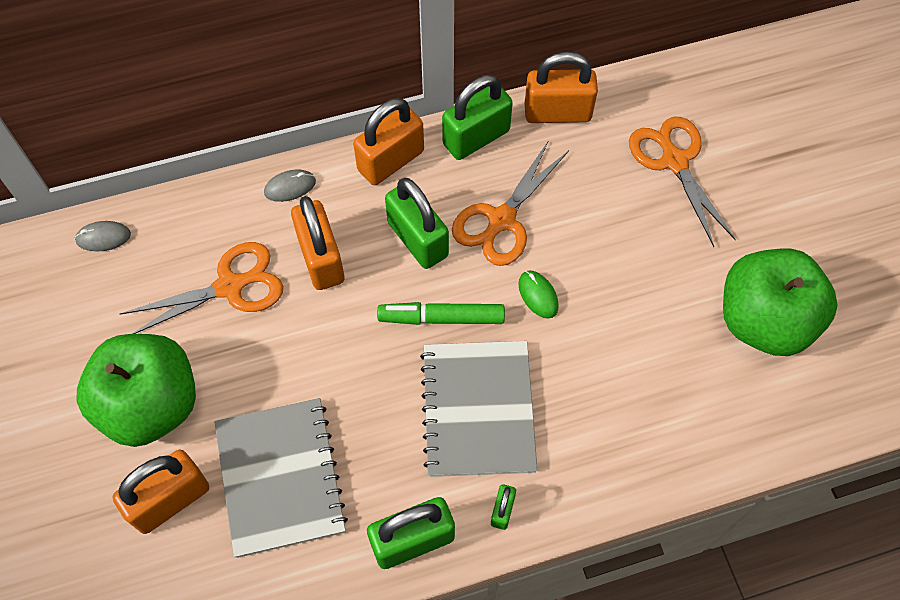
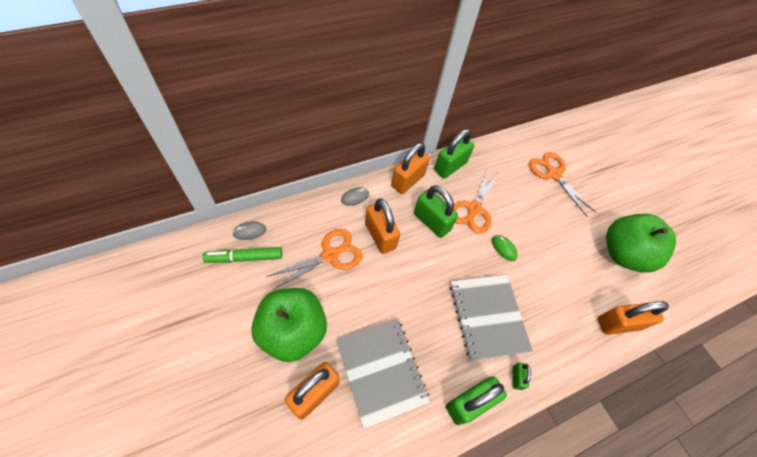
camera: 15 degrees left, 5 degrees down
(441, 318) = (454, 265): green marker -> green marker (244, 258)
(557, 112) = (488, 152): orange padlock -> orange padlock (618, 324)

